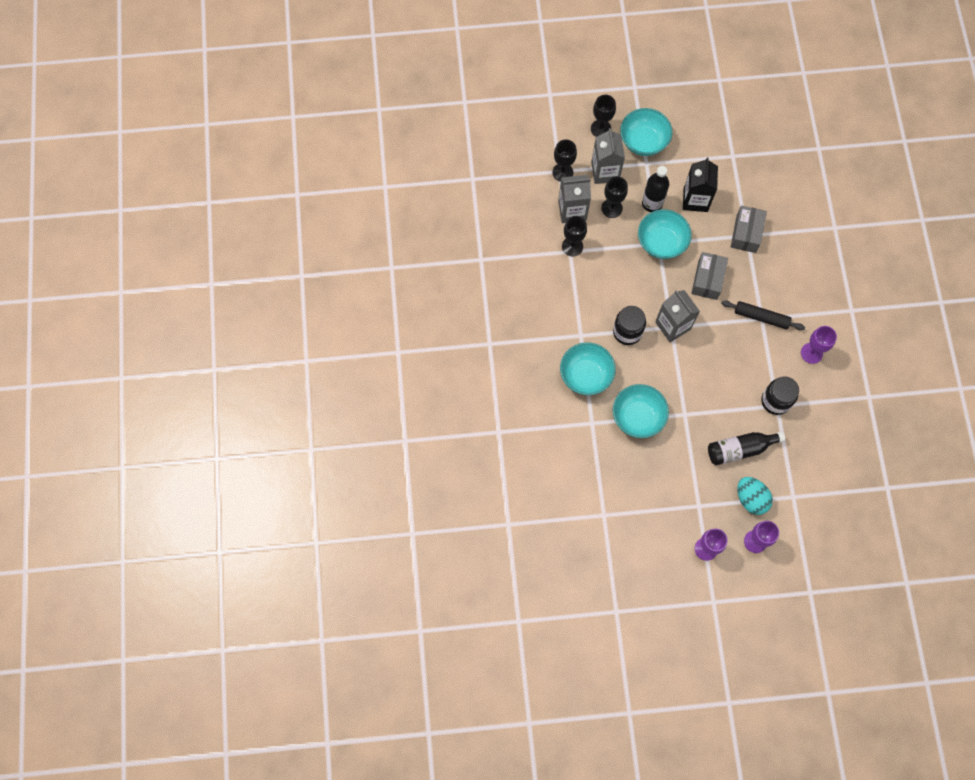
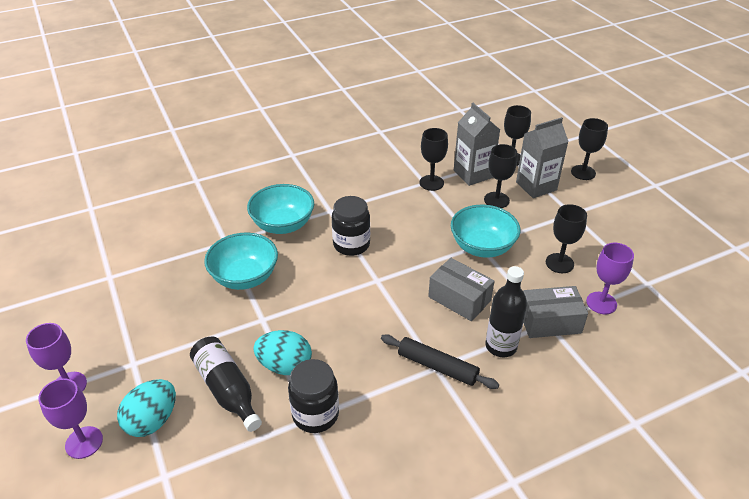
camera: 70 degrees right, 30 degrees down
(643, 141) = (597, 205): turquoise bowl -> none
(652, 203) = (526, 228): black bottle -> black bottle (501, 346)
(673, 325) = (379, 281): grey carton -> none
(695, 199) = (559, 263): black carton -> black goblet
(707, 280) = (459, 299): grey box -> grey box turned 45 degrees clockwise
(731, 409) = (285, 366): none -> turquoise egg
(761, 317) = (437, 367): black rolling pin -> black rolling pin turned 60 degrees counterclockwise
(811, 353) = (412, 442): purple goblet -> purple goblet (601, 303)

